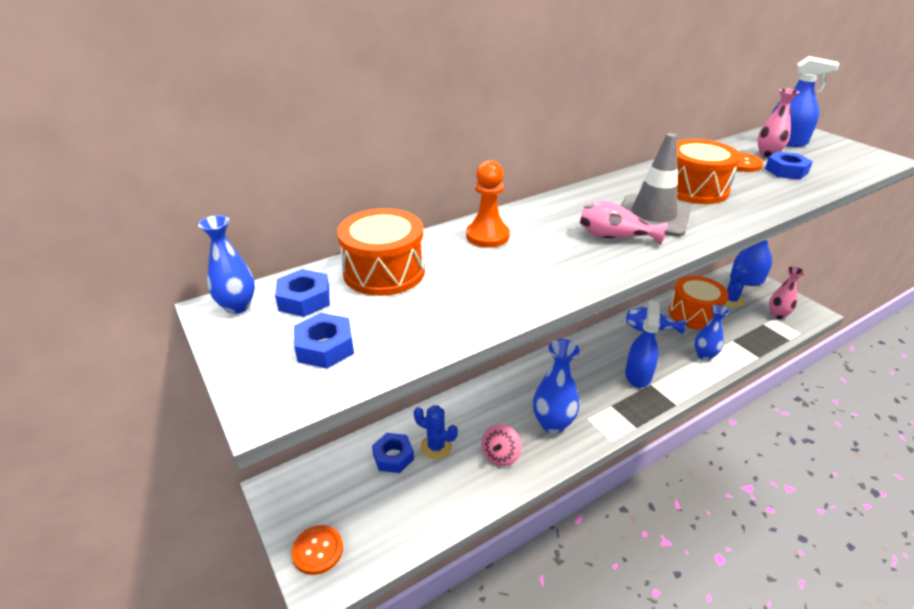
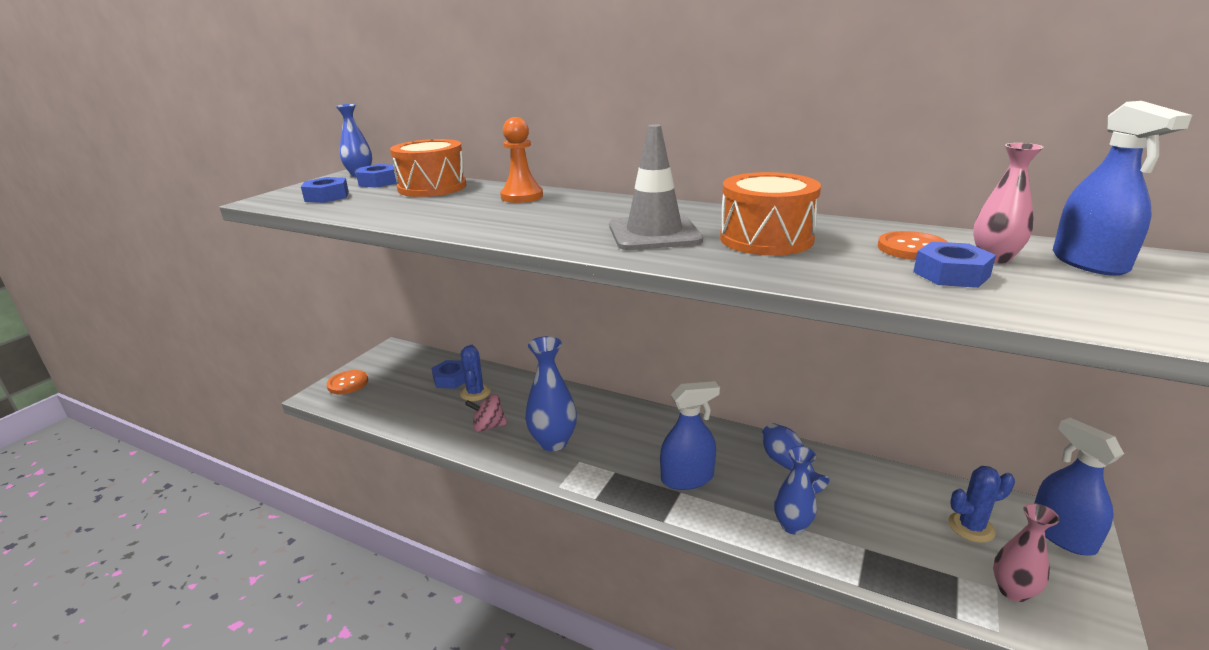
camera: 60 degrees right, 10 degrees down
(614, 237) = (580, 228): pink vase -> none
(694, 314) = (877, 496): orange drum -> none

